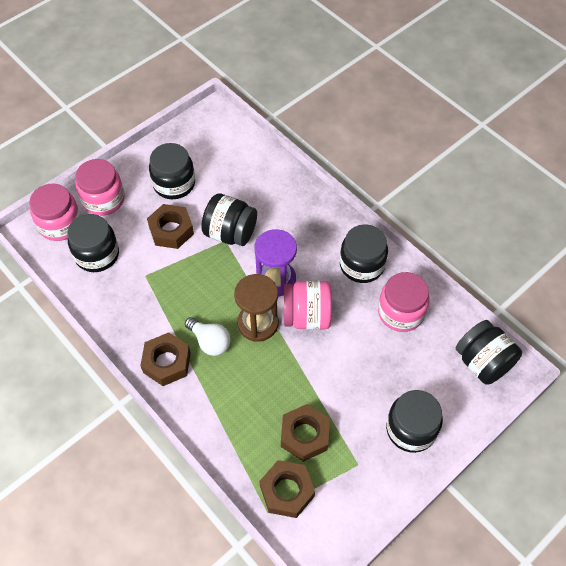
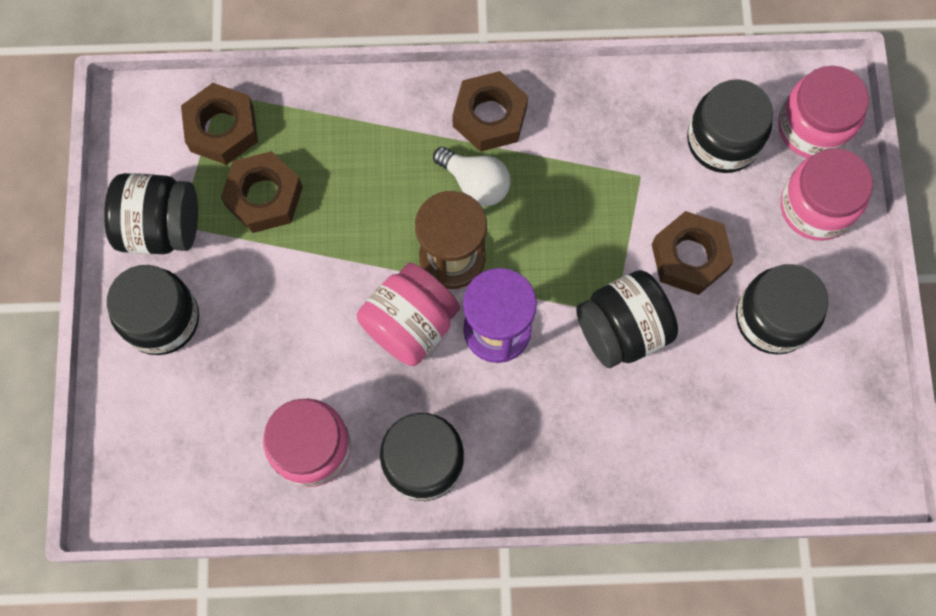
camera: 130 degrees right, 15 degrees up
(210, 342) = (475, 183): white light bulb -> white light bulb turned 135 degrees counterclockwise
(482, 362) = (156, 485): black jar -> black jar (161, 227)

